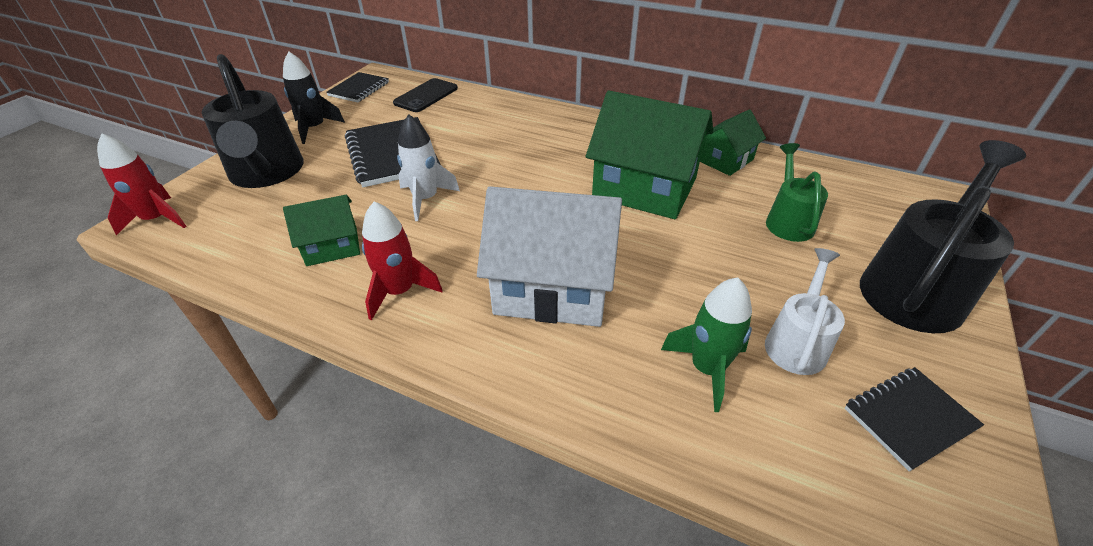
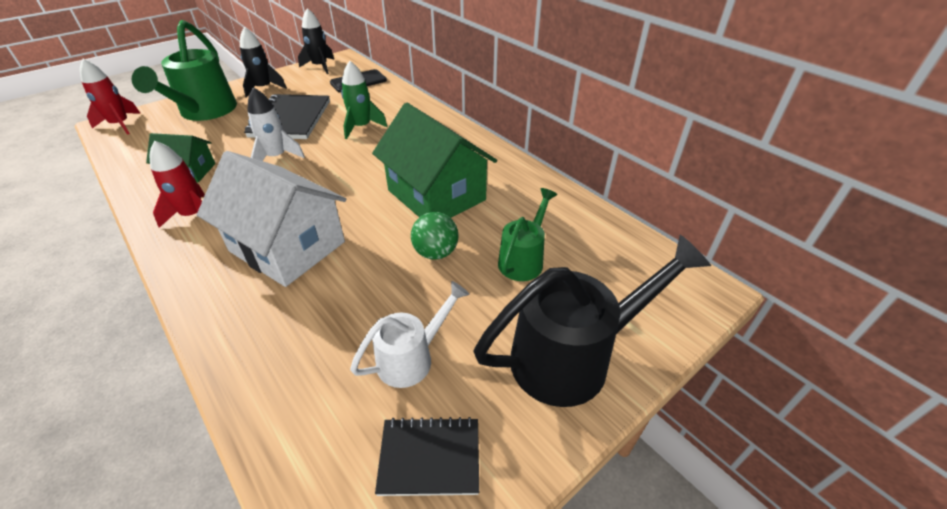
camera: 25 degrees right, 0 degrees up
(266, 173) = (204, 112): black watering can -> green watering can
(359, 89) = (320, 66): black notebook -> black rocket
(707, 241) = (435, 253): none -> green ball
(707, 369) = (322, 348): green rocket -> green rocket (361, 127)
(725, 160) = (530, 192): green house -> none

